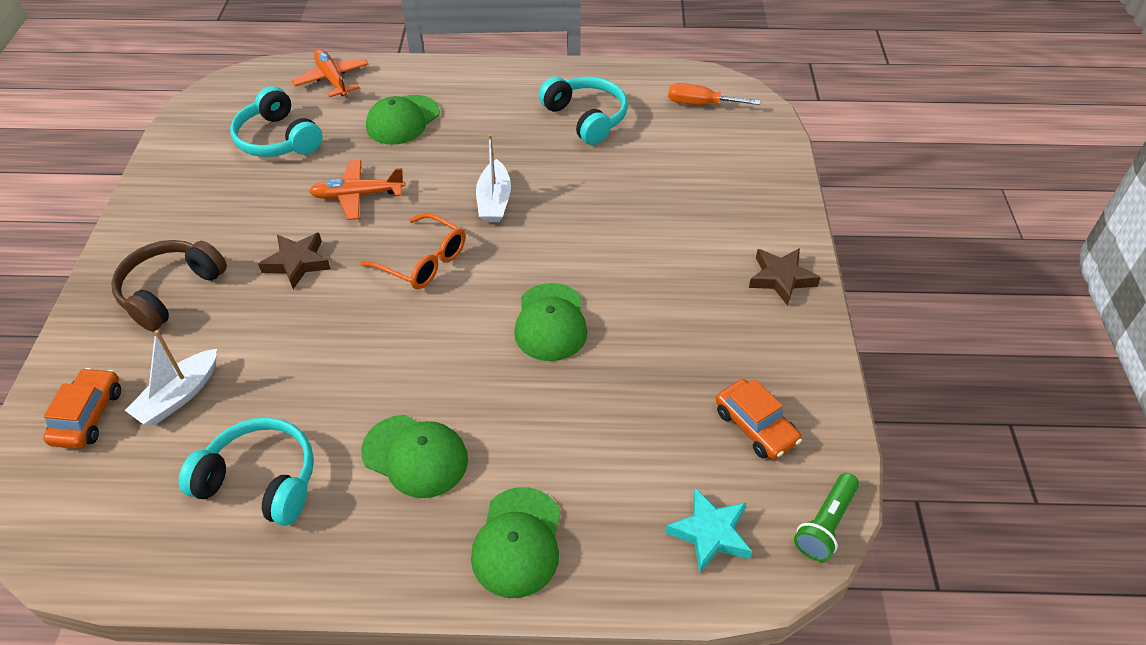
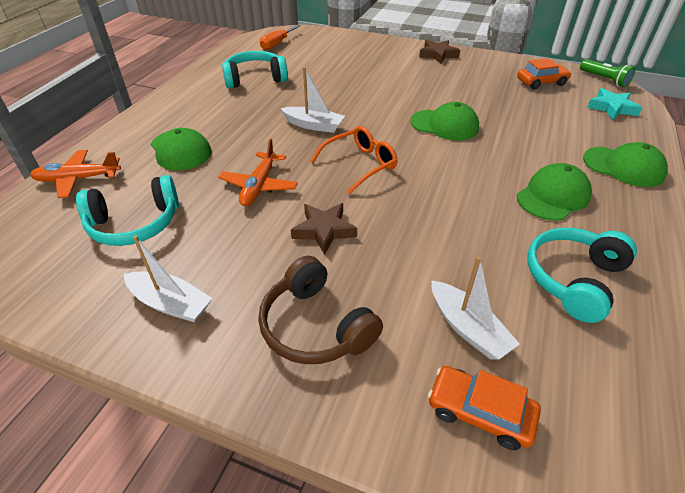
camera: 70 degrees left, 5 degrees down
(185, 198) = (171, 303): none -> white boat

